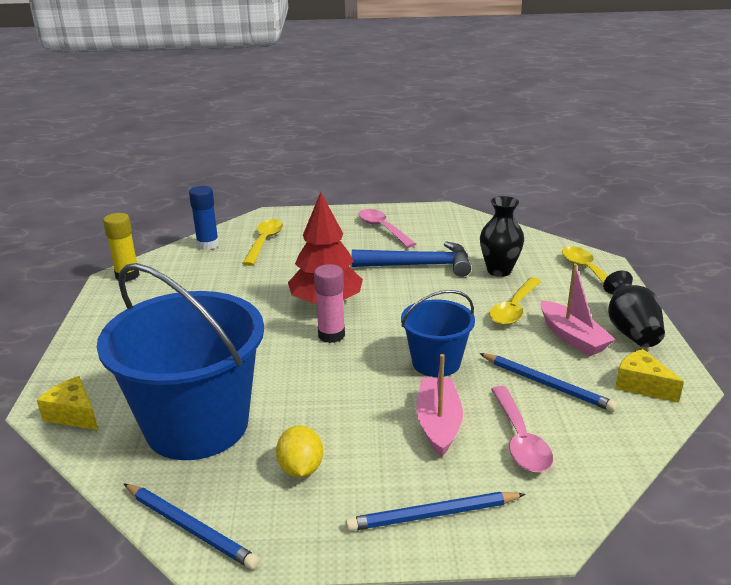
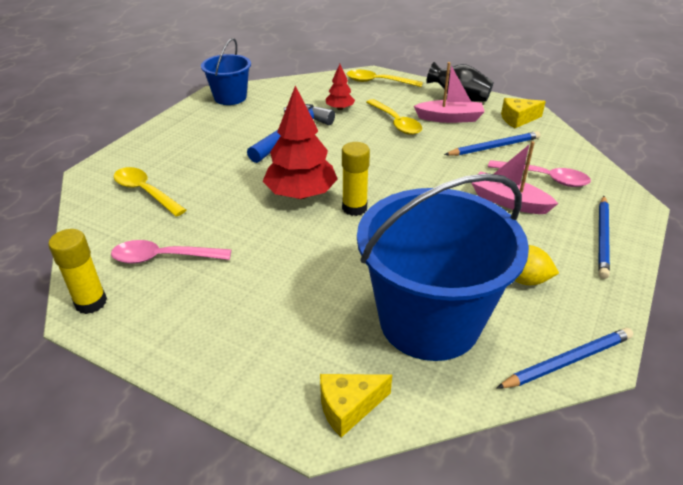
camera: 60 degrees left, 10 degrees up
(208, 245) = (100, 227): blue glue stick -> none
(331, 335) = (354, 208): pink glue stick -> yellow glue stick
(382, 229) = (210, 128): pink spoon -> pink spoon (163, 258)
(436, 362) = (435, 176): blue bucket -> blue bucket (230, 97)
(499, 271) = (340, 108): black vase -> red tree

